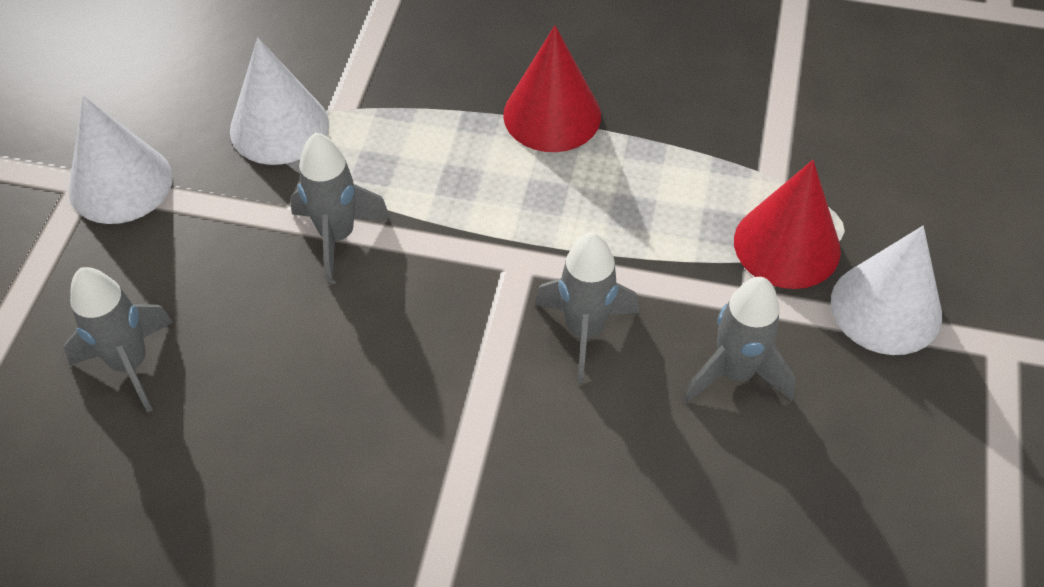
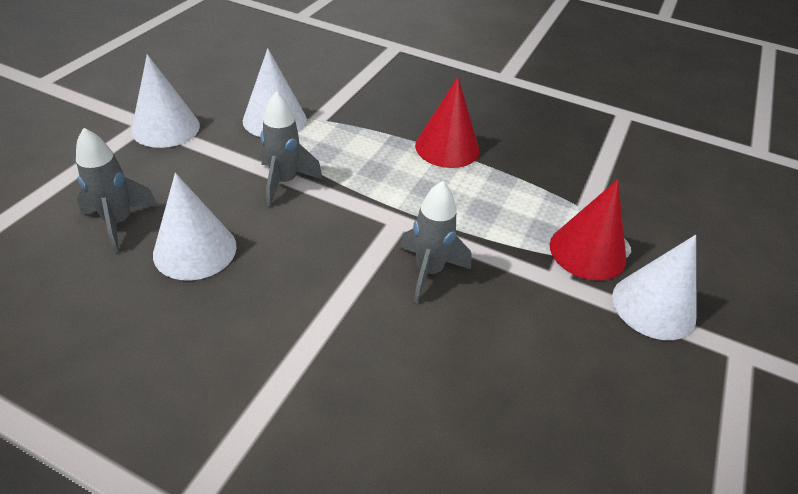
camera: 10 degrees right, 10 degrees down
(257, 379) = (195, 250): none -> white cone
(735, 373) = (530, 323): grey rocket -> none

